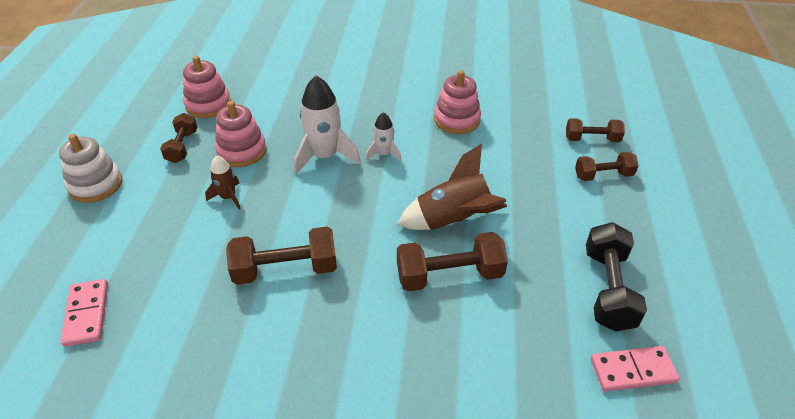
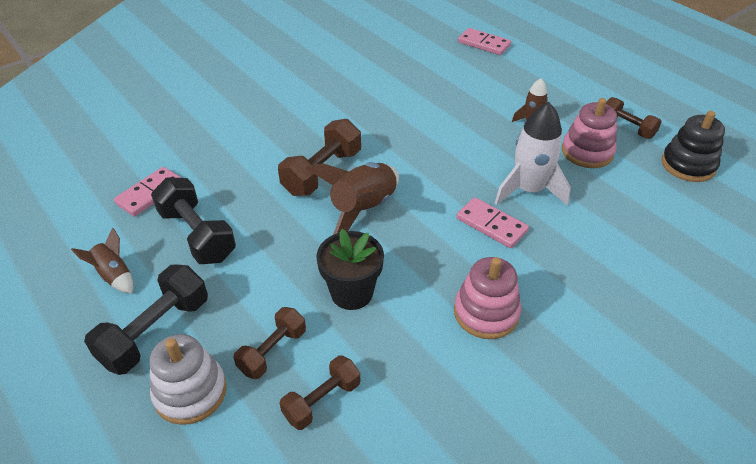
camera: 135 degrees right, 0 degrees up
(96, 184) = (614, 78): white stacking toy -> white stacking toy (190, 392)
(208, 105) = (688, 165): pink stacking toy -> black stacking toy
(285, 269) = (426, 113): brown dumbbell -> none
(384, 154) = (491, 225): white rocket -> pink domino
(523, 174) = (352, 293): none -> black flower pot
(680, 233) = (155, 332): none -> black dumbbell
(700, 298) = (114, 275): none -> brown rocket

